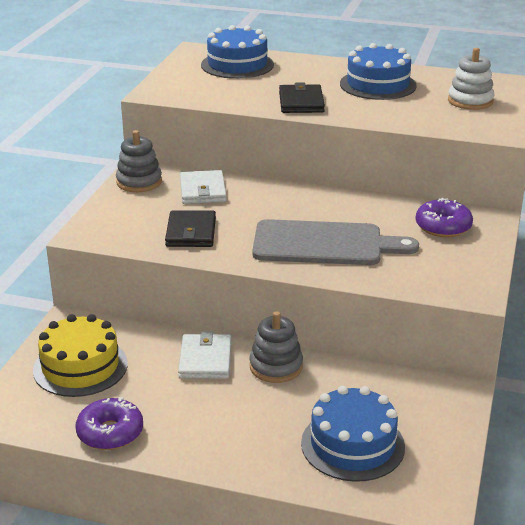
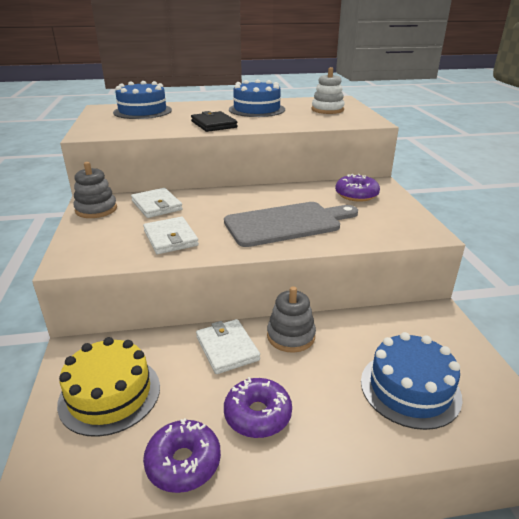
camera: 25 degrees left, 0 degrees up
(191, 232) = (170, 238): black wallet -> white wallet
(193, 420) = (257, 414): none -> purple donut

